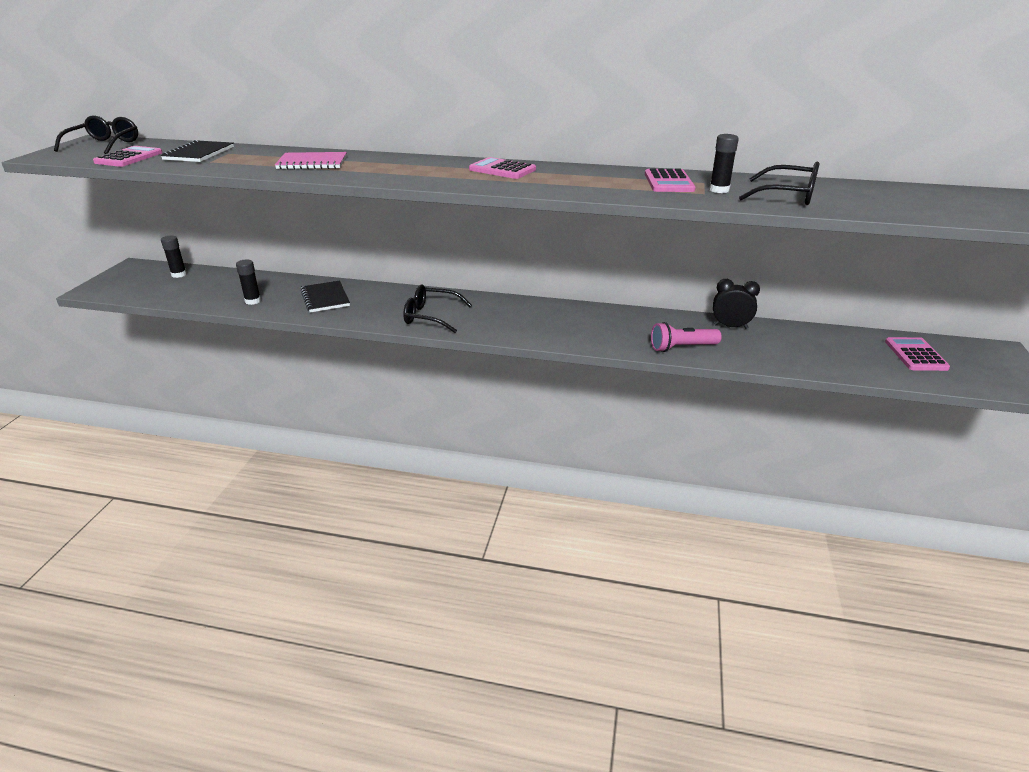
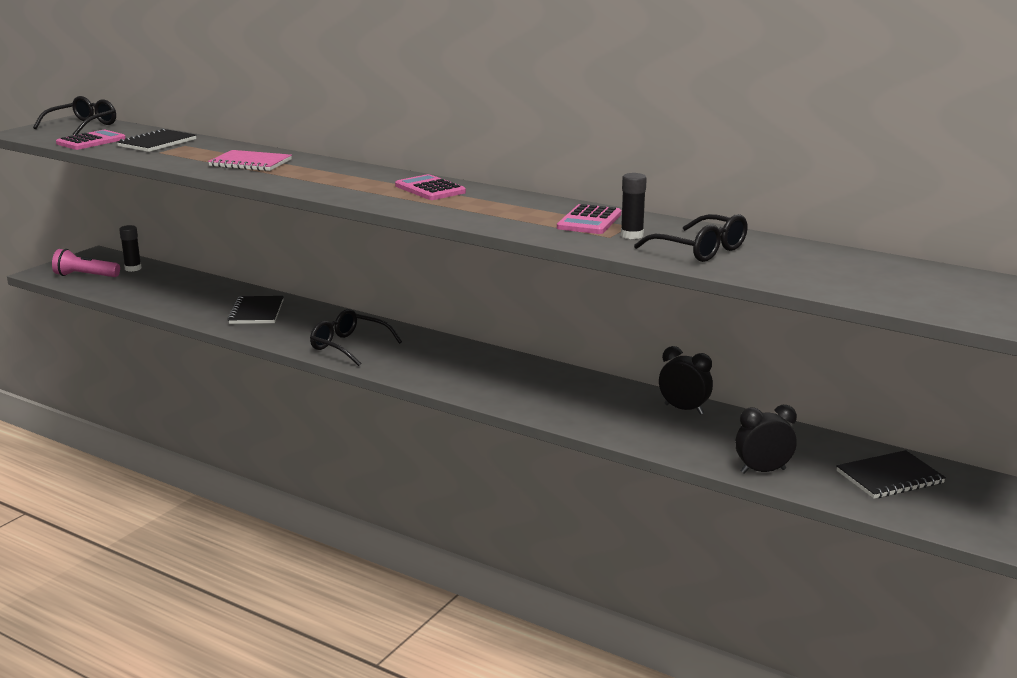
camera: 20 degrees right, 10 degrees down
(253, 301) = (183, 304): black glue stick -> none
(681, 347) = (597, 421): pink flashlight -> pink flashlight (85, 276)
(834, 367) = (763, 471): none -> black clock
(915, 355) = (889, 477): pink calculator -> black notebook

